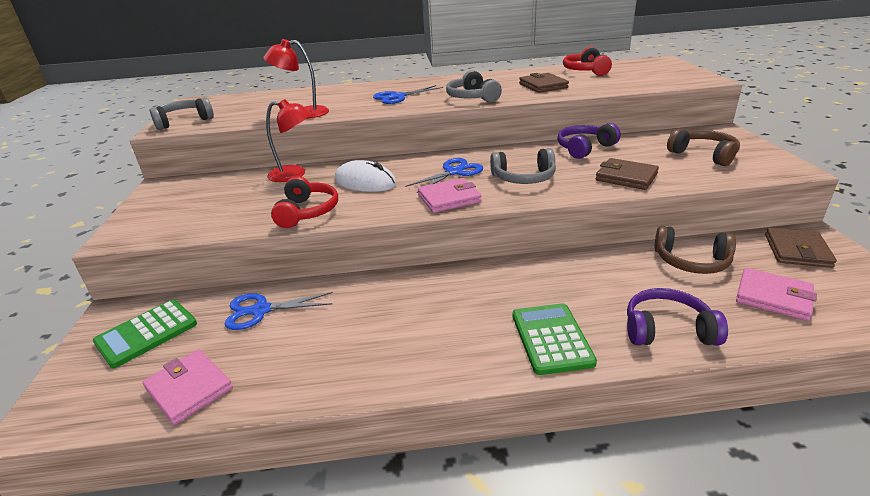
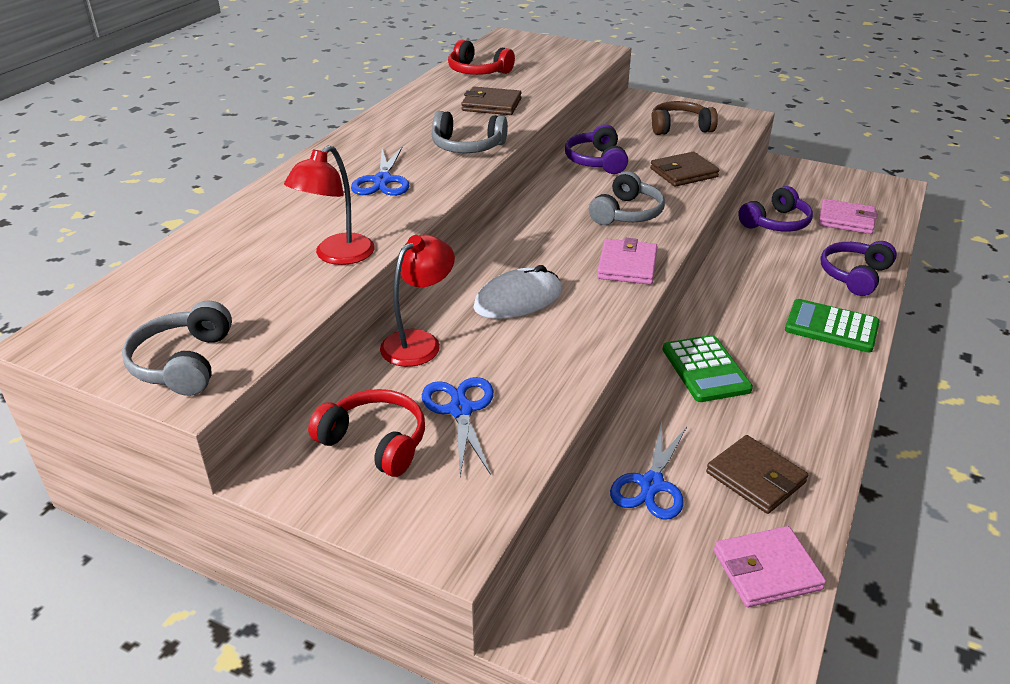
camera: 60 degrees left, 5 degrees up
(147, 333) = (624, 597): green calculator -> green calculator (705, 369)
(307, 212) = (556, 360): red headphones -> red headphones (375, 442)
(454, 172) = (563, 240): blue scissors -> blue scissors (460, 410)
(691, 261) = (776, 223): brown headphones -> purple headphones
(773, 297) = (846, 220): pink wallet -> pink wallet turned 45 degrees clockwise
(797, 251) = (798, 181): brown wallet -> brown wallet (755, 477)

